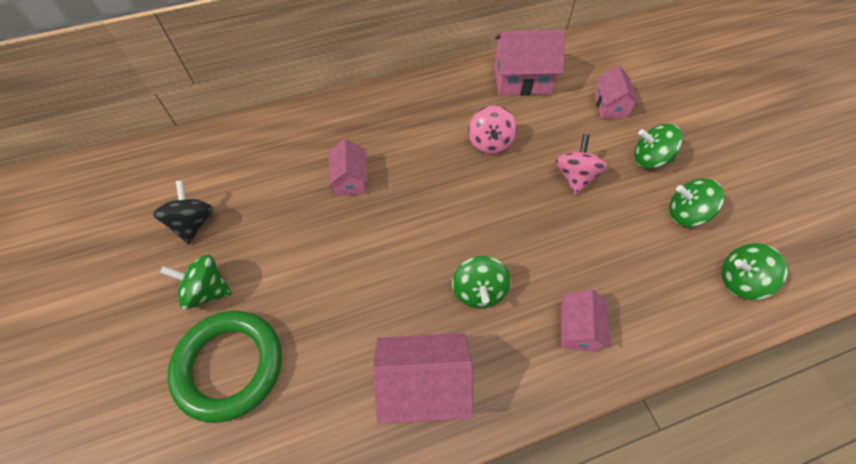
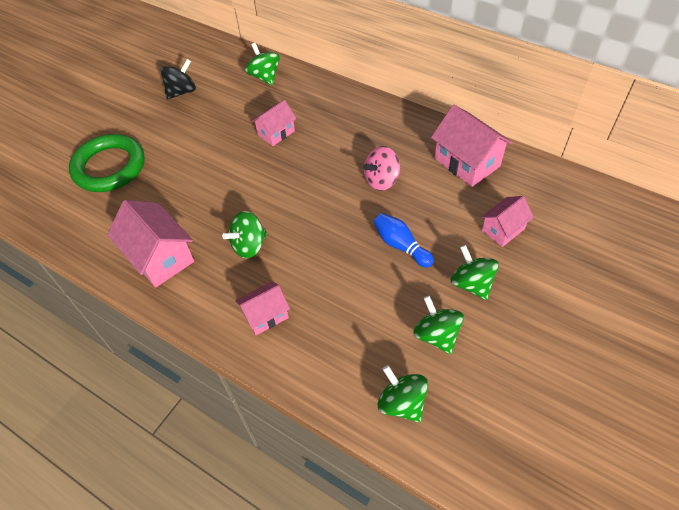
camera: 55 degrees right, 5 degrees down
(207, 291) = (145, 127): green spinning top -> green spinning top (265, 77)
(575, 177) = (401, 245): pink spinning top -> blue bowling pin

